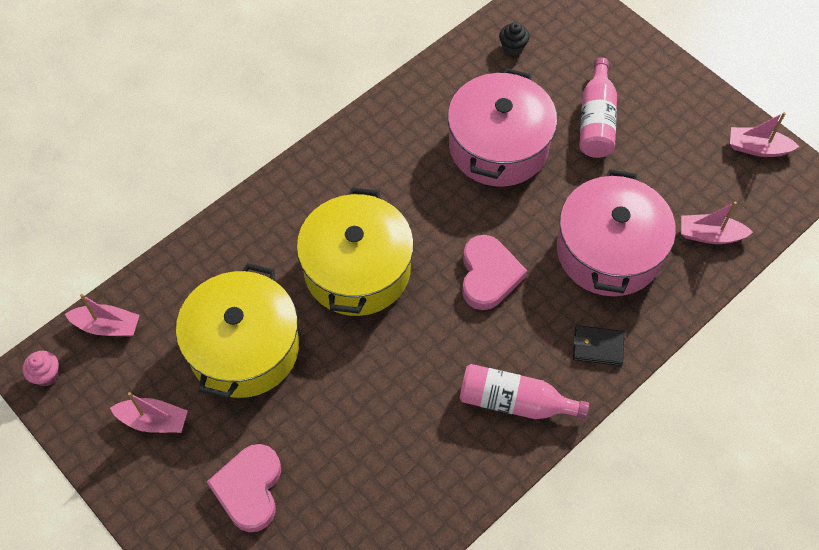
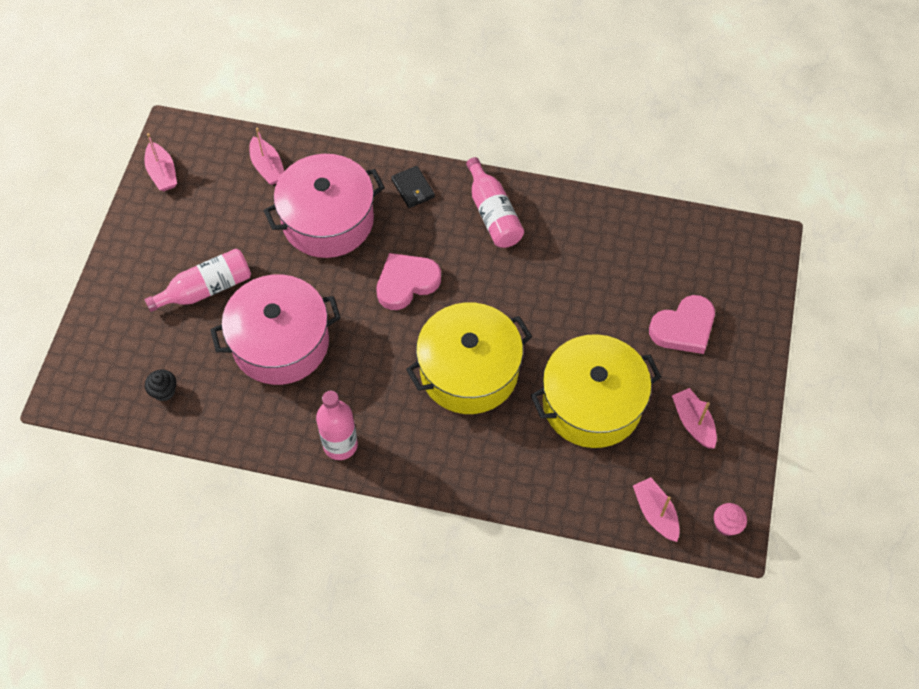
camera: 125 degrees left, 0 degrees up
(367, 137) = (340, 445): none -> pink bottle

